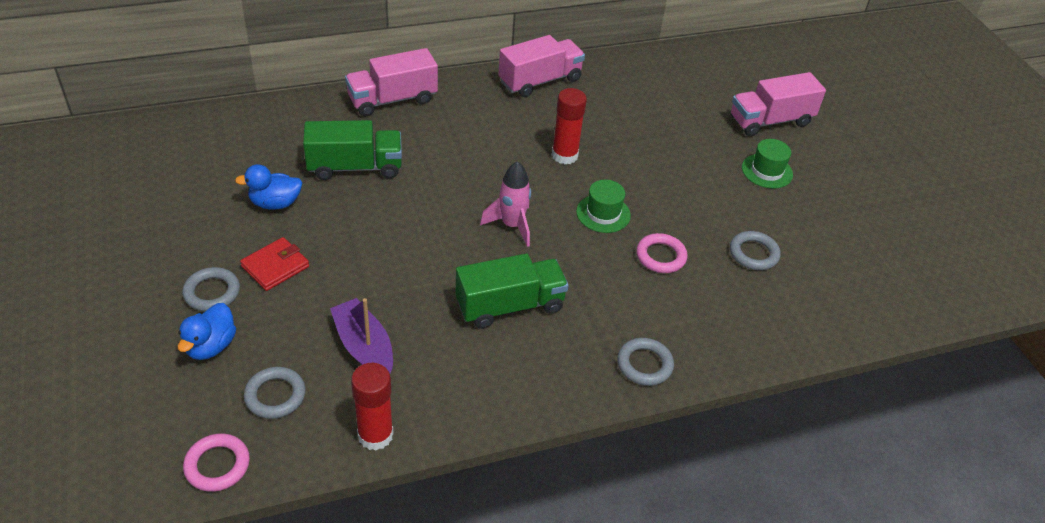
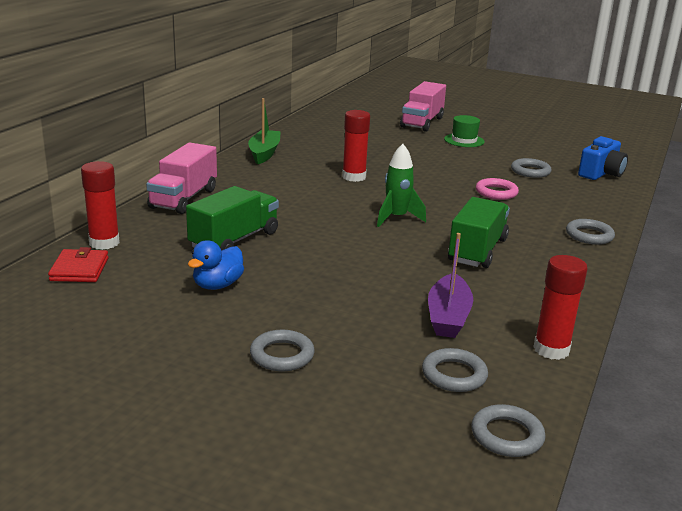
camera: 45 degrees left, 20 degrees down
(211, 346) = (351, 382): blue duck -> none
(217, 465) = (507, 435): pink ring -> grey ring
(274, 114) = (104, 243): none -> red glue stick
(275, 266) = (296, 315): red wallet -> red wallet (79, 269)
(364, 347) = (448, 316): purple boat -> purple boat turned 90 degrees counterclockwise
(512, 225) = (396, 218): pink rocket -> green rocket
(540, 81) = (264, 153): pink truck -> green boat
(603, 213) = (430, 190): green hat -> none
(831, 306) = (601, 173): none -> blue camera

